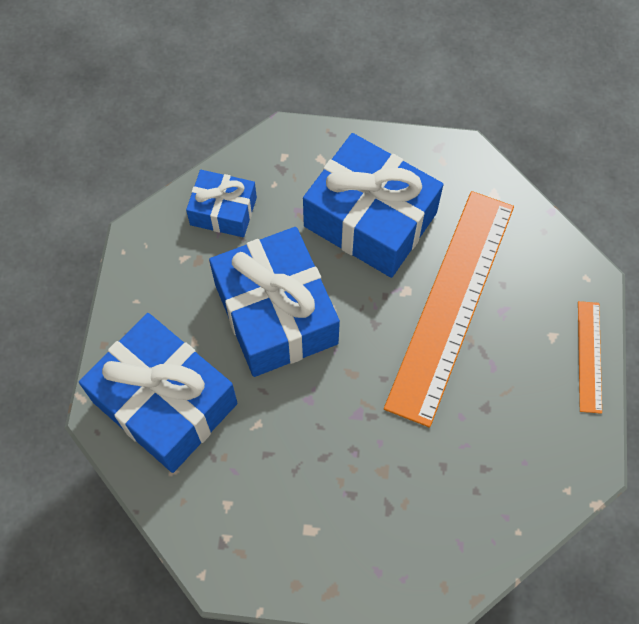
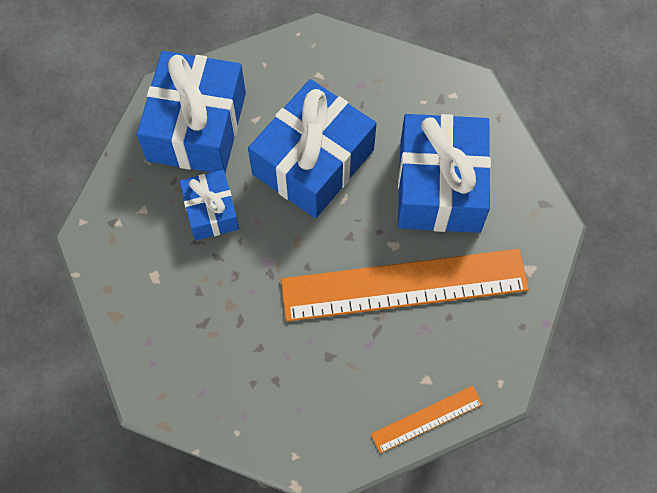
camera: 60 degrees right, 0 degrees up
(223, 211) = (376, 80): blue gift -> blue gift (211, 211)

